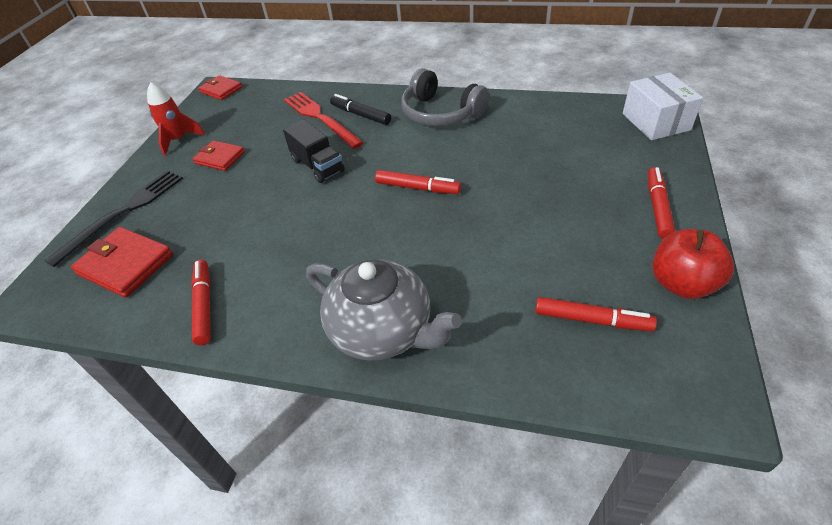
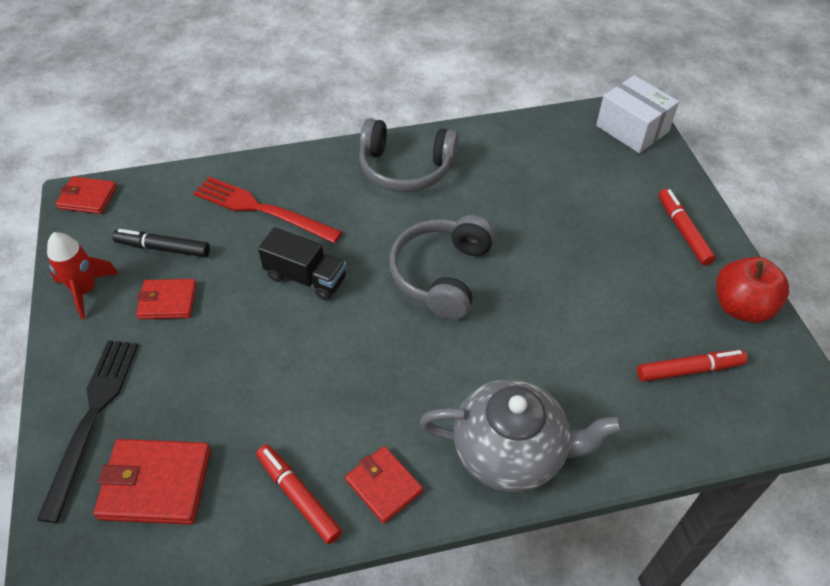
camera: 30 degrees left, 5 degrees up
(267, 320) = (384, 486): none -> red wallet
(360, 115) = (310, 193): black marker -> black marker (163, 248)
(417, 188) = (441, 274): red marker -> grey headphones

